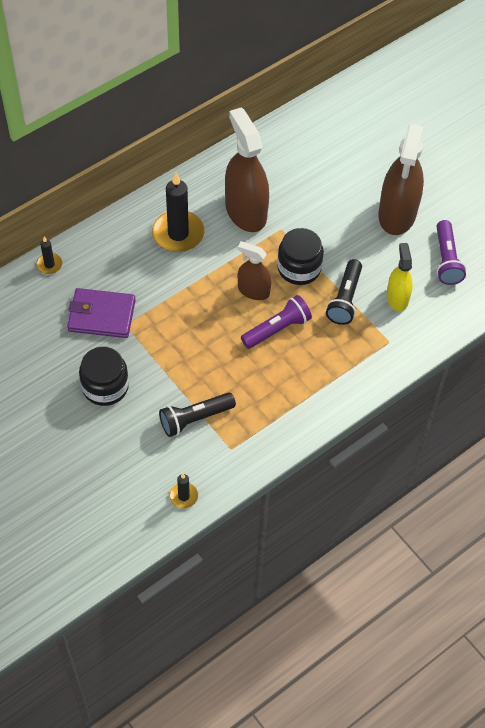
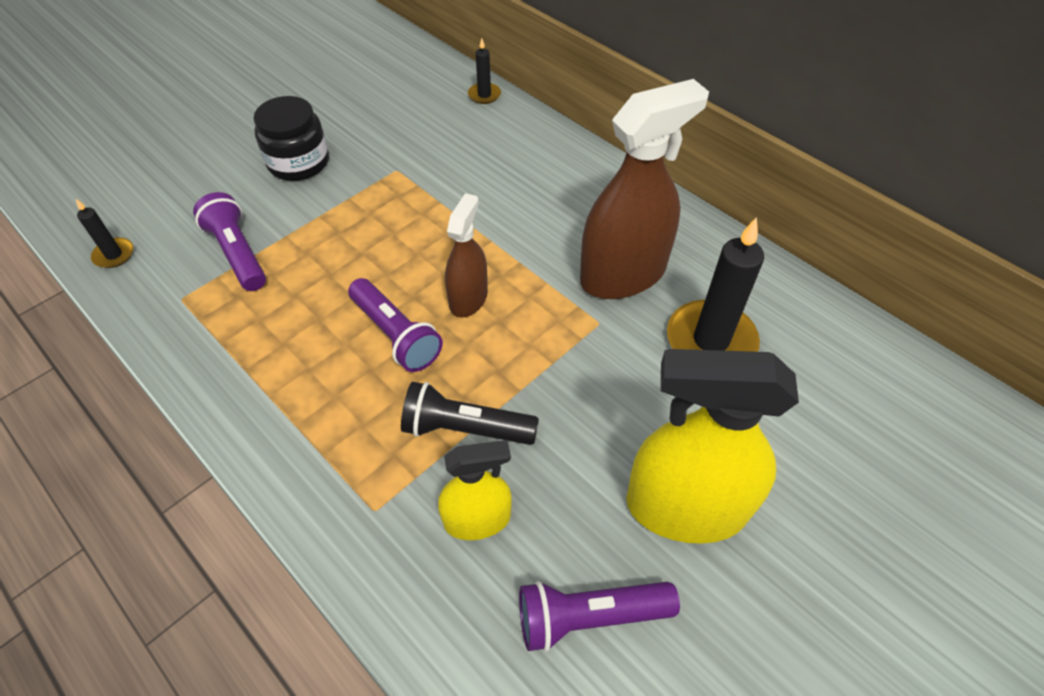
camera: 85 degrees right, 5 degrees down
(102, 315) = (410, 147): purple wallet -> none
(178, 234) = (560, 203): black candle -> black candle (710, 340)
(195, 418) = (238, 253): black flashlight -> purple flashlight
(299, 268) = (522, 354): black jar -> none
(397, 214) = (685, 507): brown spray bottle -> yellow spray bottle

